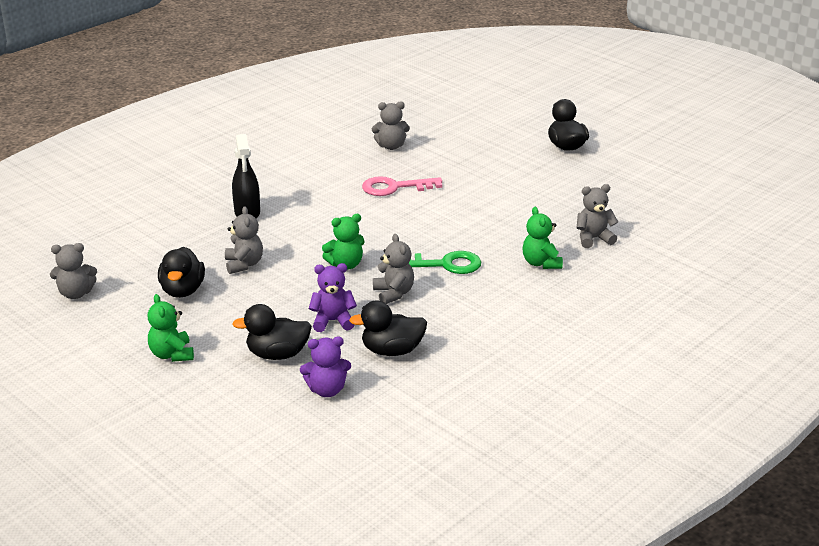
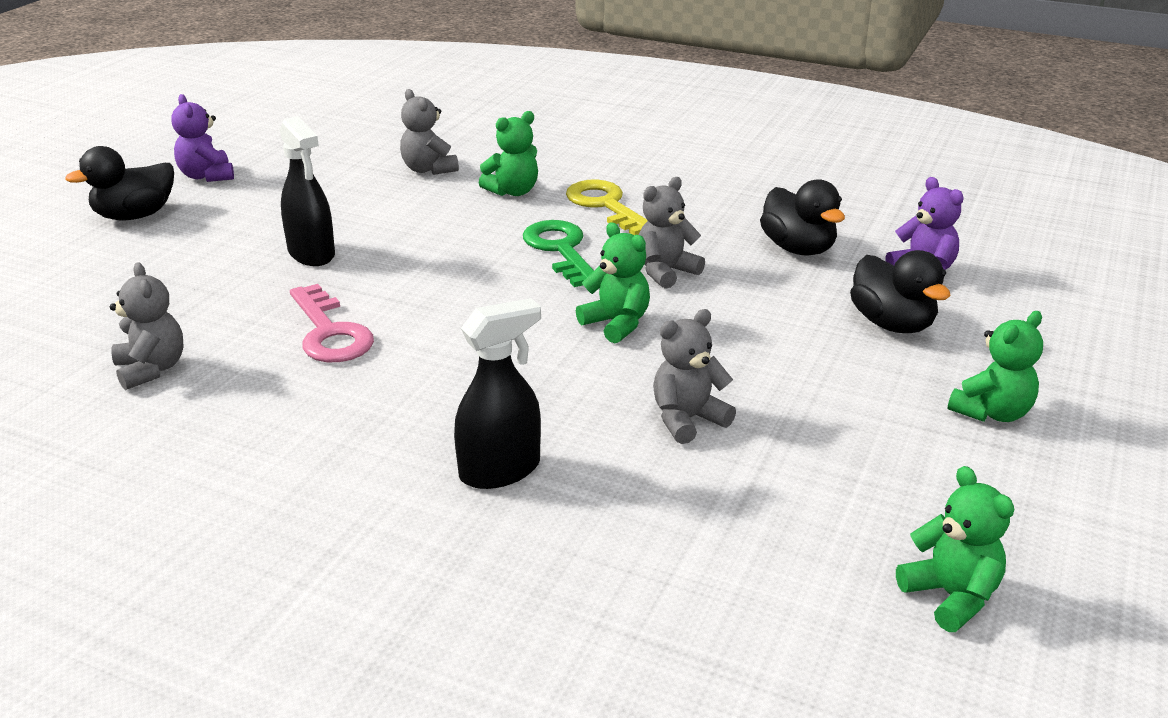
camera: 110 degrees left, 0 degrees up
(76, 293) = (951, 596): grey teddy bear -> green teddy bear
(182, 290) = (820, 461): black duck -> none
(333, 321) = (774, 301): purple teddy bear -> purple teddy bear (207, 176)
(487, 190) = (311, 254): none -> black spray bottle
(499, 293) = (606, 206): none -> yellow key

